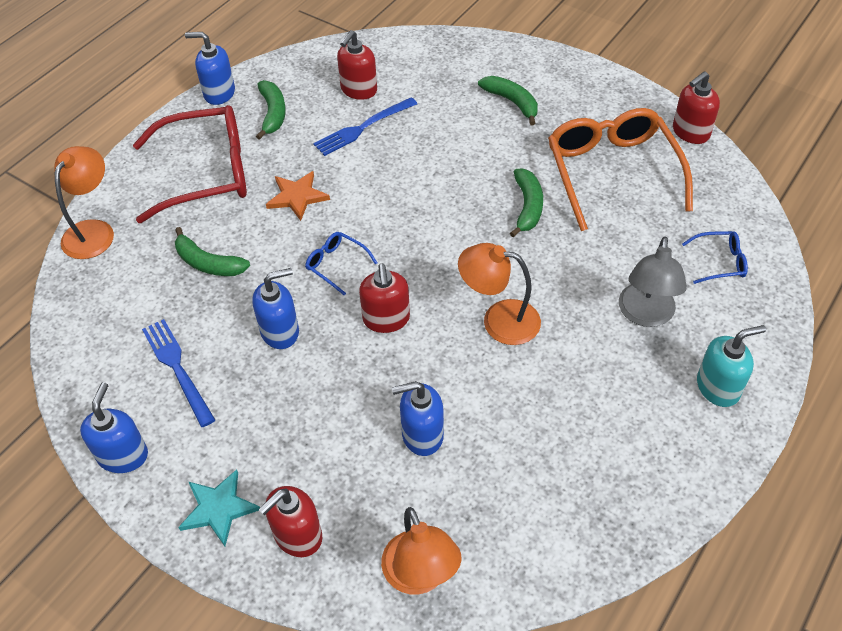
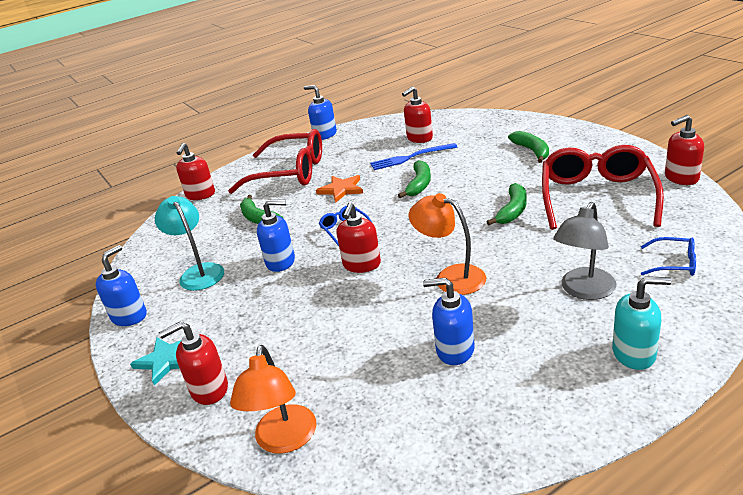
camera: 25 degrees right, 20 degrees down
(93, 231) = (200, 195): orange lamp -> red soap dispenser
(177, 368) = (198, 272): blue fork -> turquoise lamp
(273, 113) = (353, 146): green banana -> green banana (419, 184)
(422, 435) = (345, 342): blue soap dispenser -> blue soap dispenser (454, 350)
(612, 173) = (597, 197): orange glasses -> red glasses

